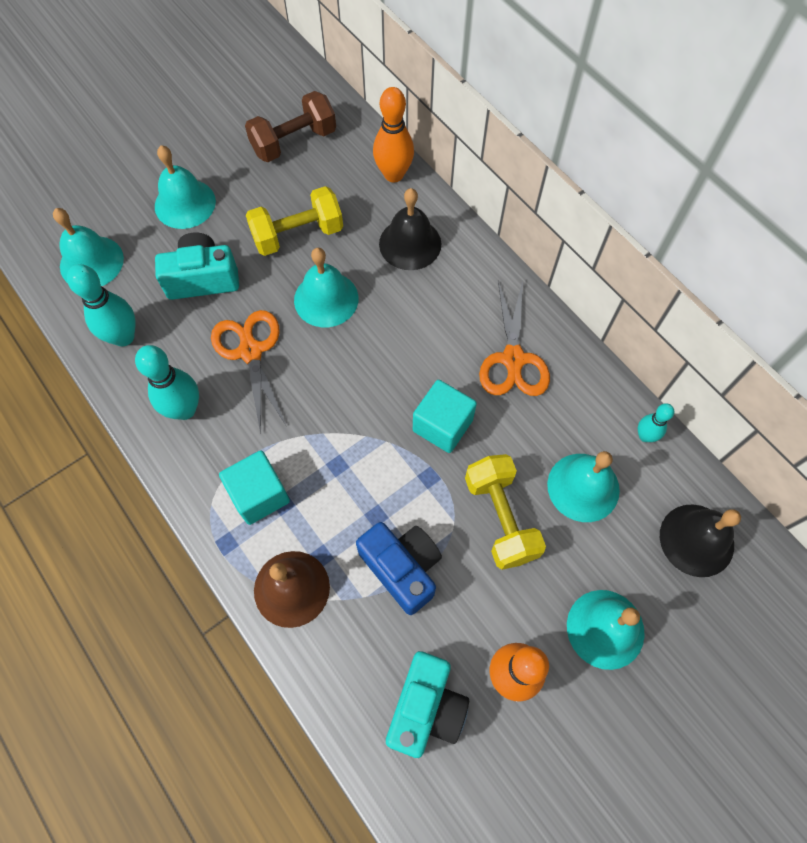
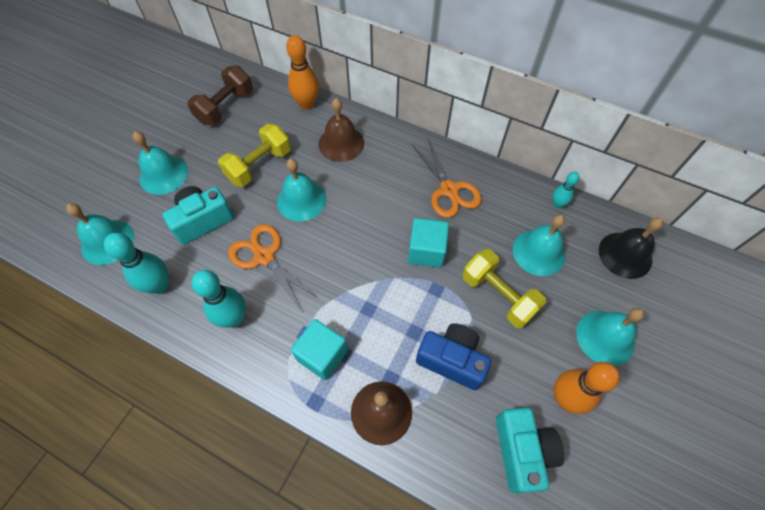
camera: 25 degrees left, 5 degrees down
(410, 243) = (341, 143): black bell -> brown bell

